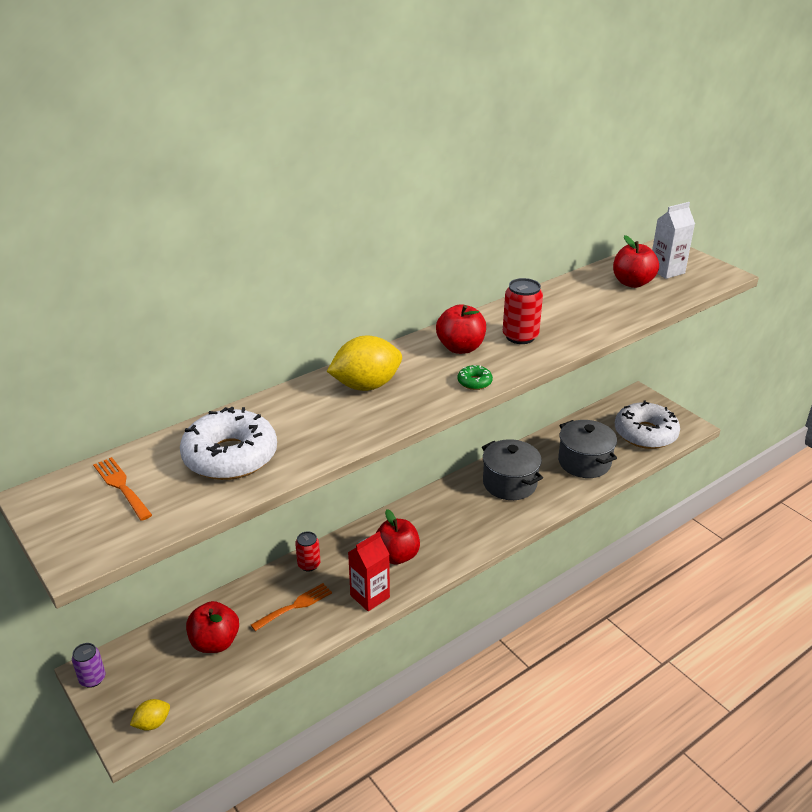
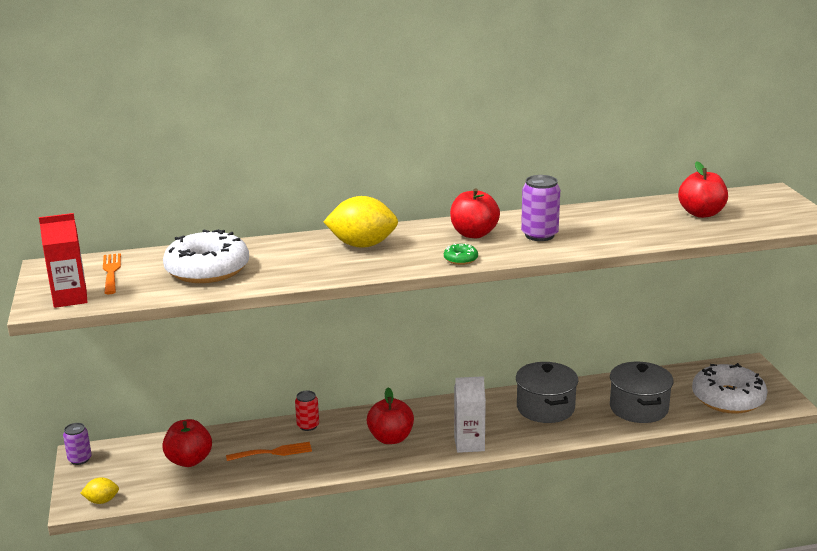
camera: 25 degrees right, 10 degrees down
(370, 596) = (343, 462): red carton -> red carton (70, 298)
(520, 336) = (539, 235): red can -> purple can
(666, 271) = (750, 210): white carton -> white carton (469, 444)

